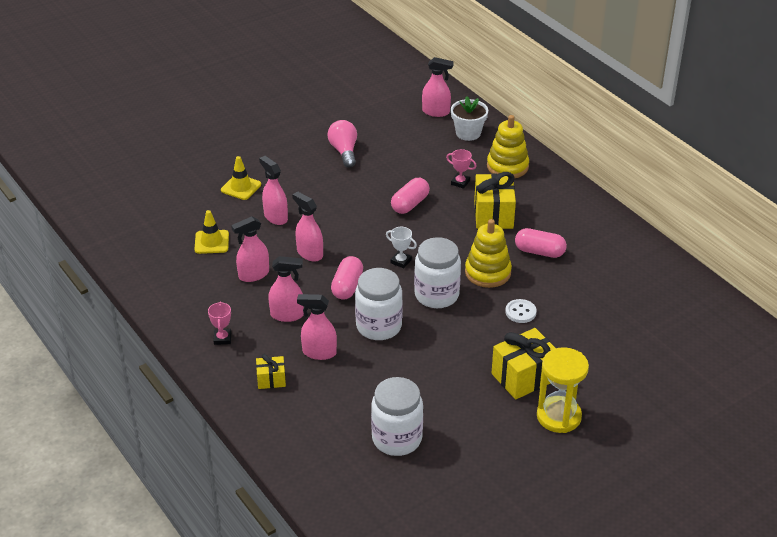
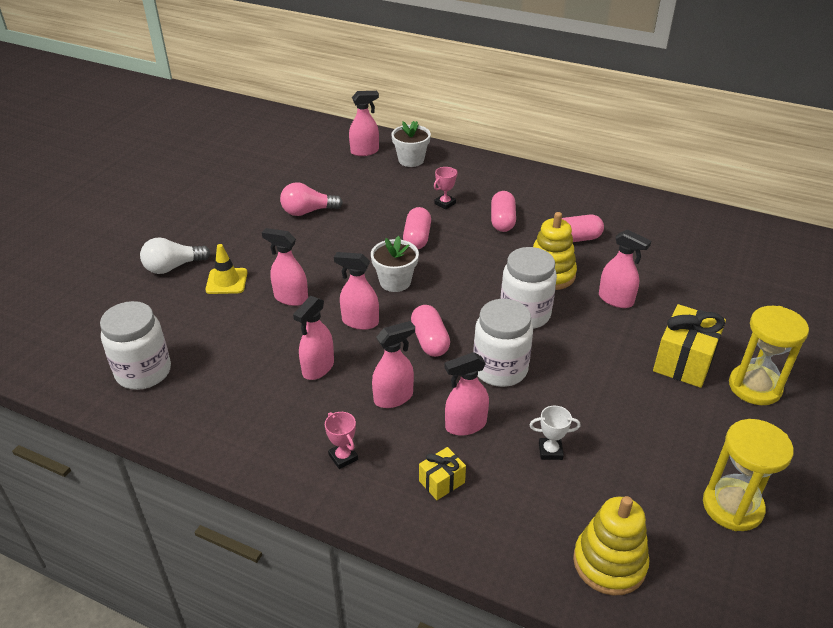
camera: 30 degrees left, 0 degrees up
(211, 242) = (240, 350): yellow traffic cone -> none
(212, 162) = (173, 267): none -> white light bulb
(344, 151) = (307, 211): pink light bulb -> pink light bulb turned 60 degrees counterclockwise
(361, 233) = (395, 282): none -> white flower pot
(397, 439) = (637, 487): white jar -> white jar (143, 372)
(401, 261) = (459, 295): white trophy -> white trophy (550, 451)
(450, 479) = (732, 506): none -> yellow hourglass
(460, 182) = (445, 203): pink trophy -> pink trophy turned 45 degrees counterclockwise
(493, 214) = (502, 221): yellow gift -> pink capsule
(507, 166) = (473, 176): yellow stacking toy -> yellow stacking toy (609, 563)
(520, 312) = (616, 300): white button -> pink spray bottle

